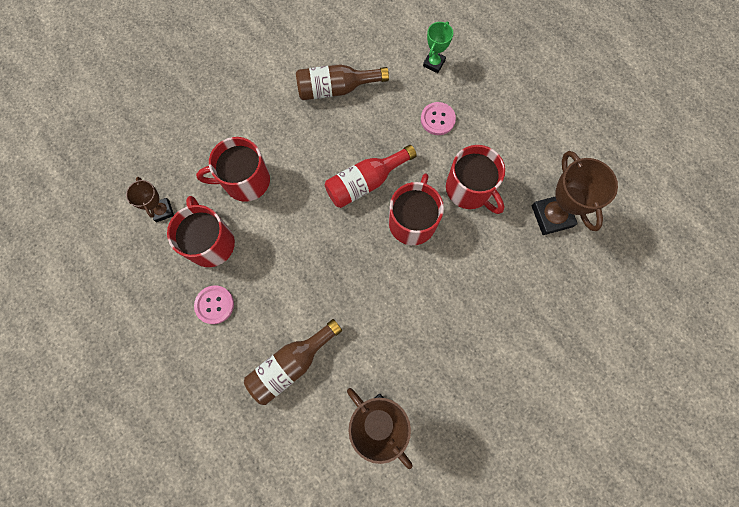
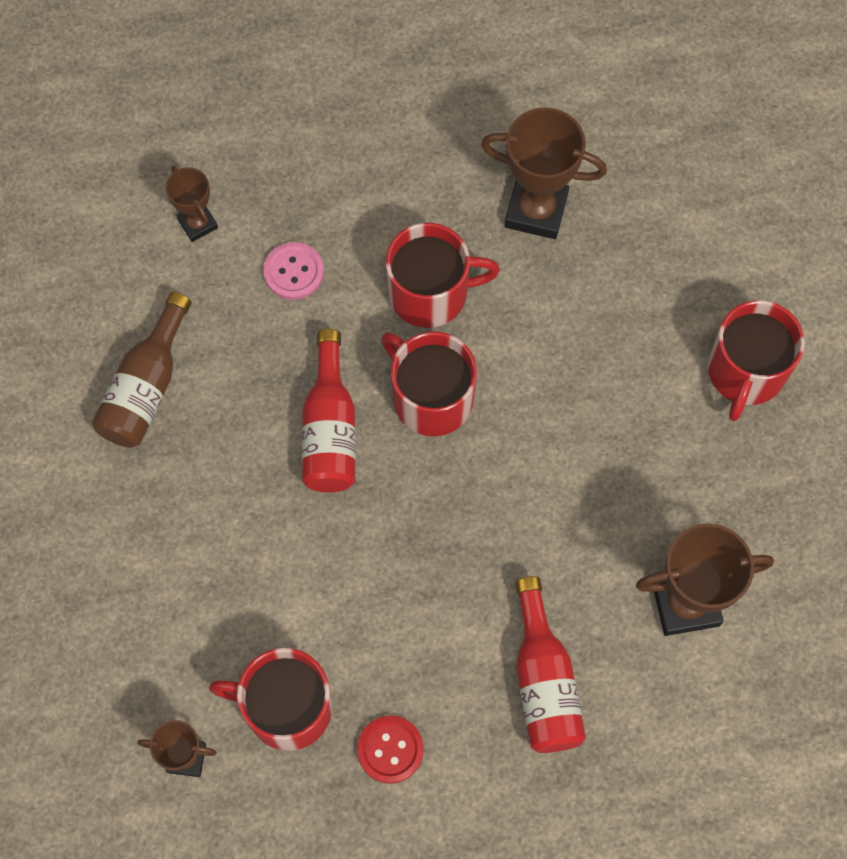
camera: 60 degrees left, 5 degrees down
(214, 305) = (390, 749): pink button -> red button
(245, 181) = (215, 604): red mug -> red mug (745, 372)
(291, 364) = (544, 681): brown bottle -> red bottle
(434, 63) = (197, 223): green trophy -> brown trophy

